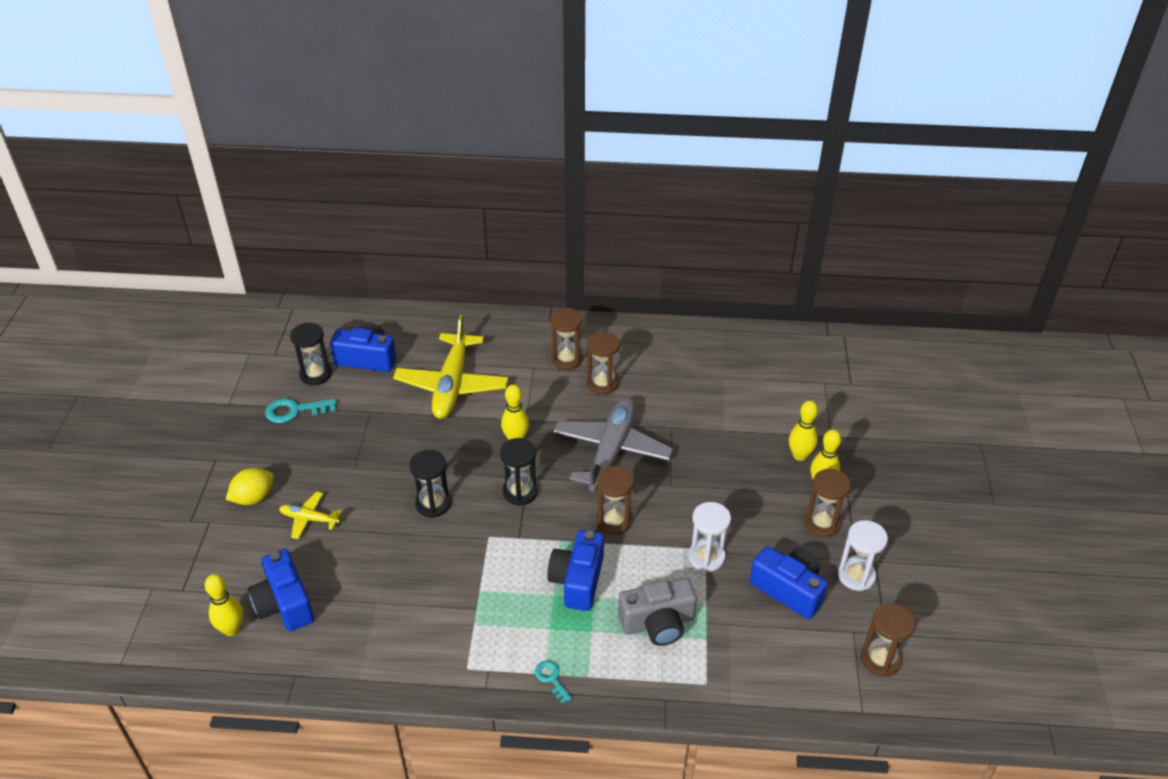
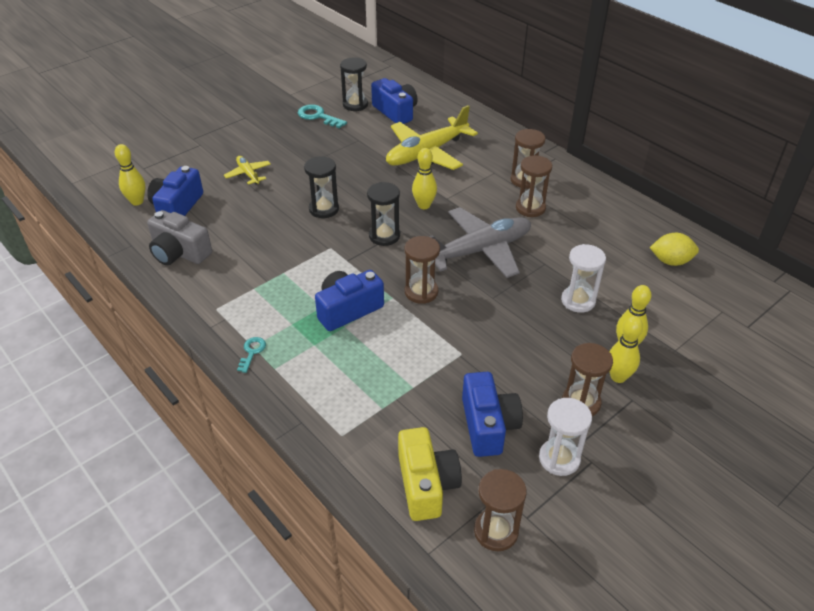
camera: 45 degrees right, 0 degrees up
(253, 498) = (236, 146): yellow lemon -> yellow lemon (670, 261)
(658, 623) = (362, 373): grey camera -> grey camera (179, 253)
(706, 557) = (455, 359): white hourglass -> white hourglass (578, 301)
(804, 667) = (426, 484): none -> yellow camera

